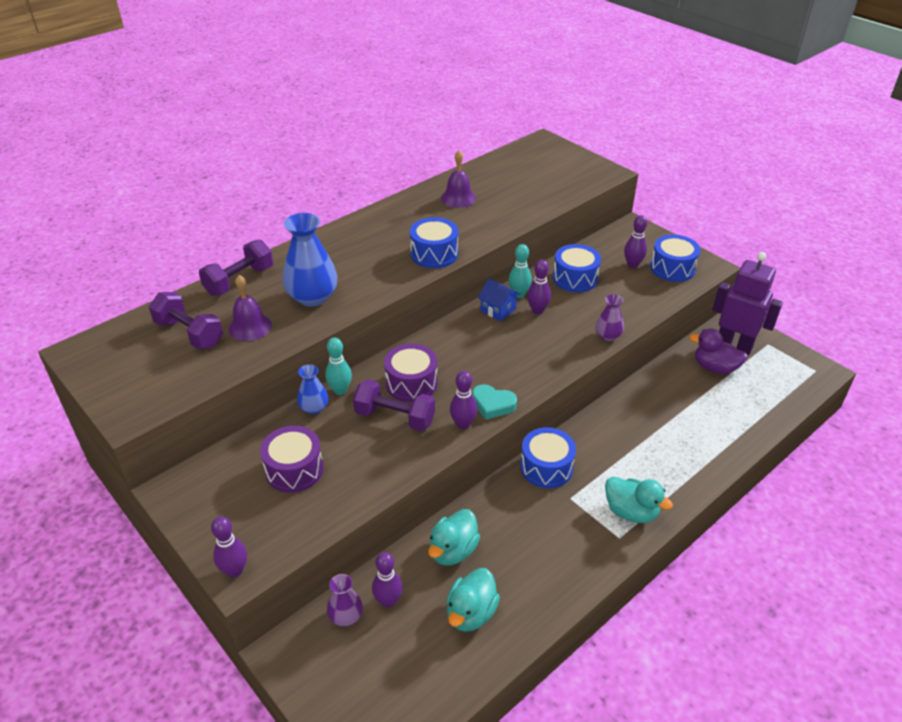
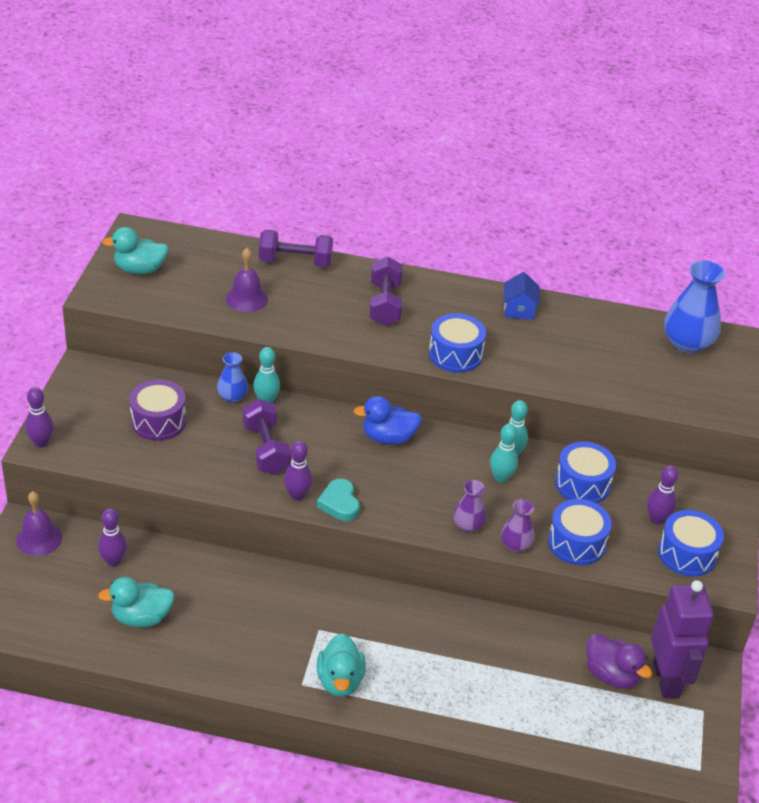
camera: 50 degrees right, 0 degrees up
(189, 333) = (207, 272): purple dumbbell -> purple dumbbell (384, 304)
(312, 297) = (317, 312): blue vase -> blue vase (687, 343)
(346, 616) = (81, 543): purple vase -> purple vase (468, 525)
(411, 383) = (316, 439): purple drum -> none
(447, 344) = (388, 438): none -> blue duck
(453, 551) = (194, 576): turquoise duck -> turquoise duck (139, 269)
(458, 198) = (563, 329): purple bell -> purple bell (39, 538)
(498, 310) = (472, 449): blue house -> blue house (519, 310)
(537, 310) = (501, 477): purple bowling pin -> turquoise bowling pin
(546, 467) = (341, 596): blue drum -> blue drum (576, 543)
(714, 367) = (611, 675): purple duck -> purple duck turned 150 degrees clockwise

